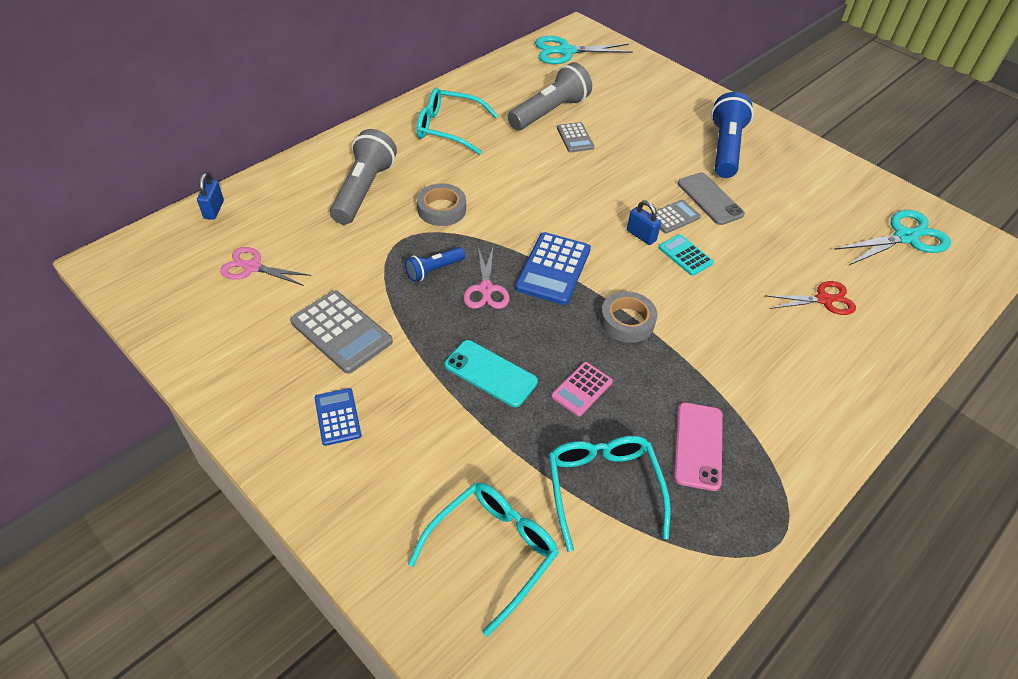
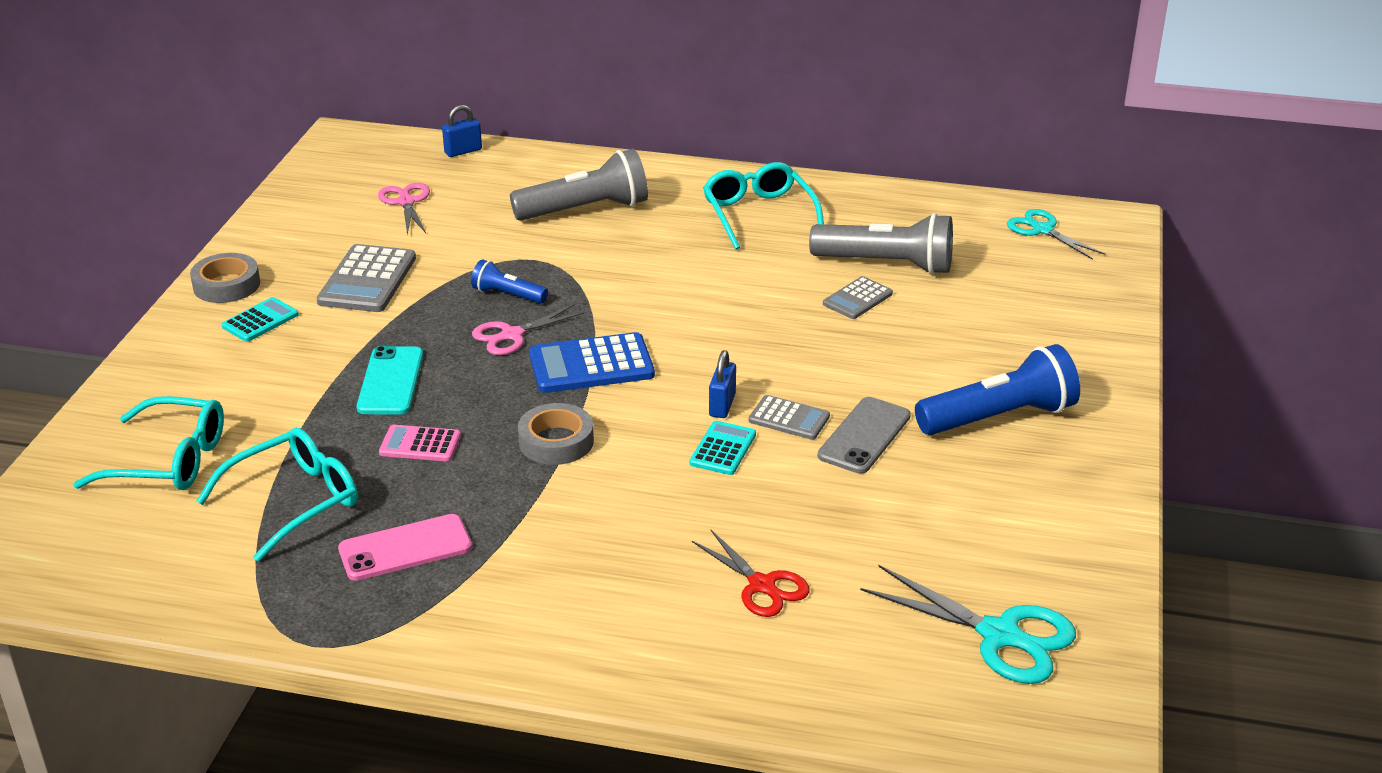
camera: 60 degrees right, 15 degrees down
(337, 417) = (260, 320): blue calculator -> turquoise calculator
(441, 209) = (609, 263): grey tape -> grey tape (226, 285)
(566, 51) = (1042, 230): turquoise scissors -> turquoise scissors, size x0.67

